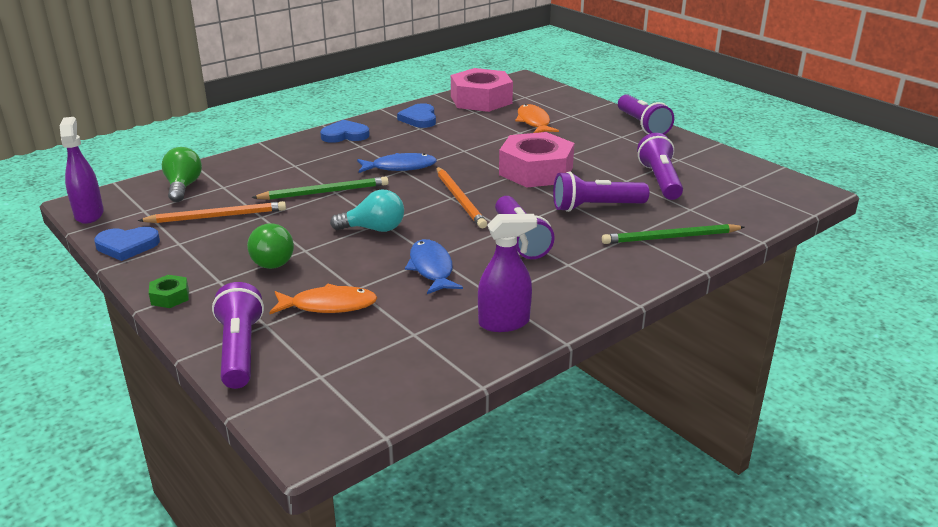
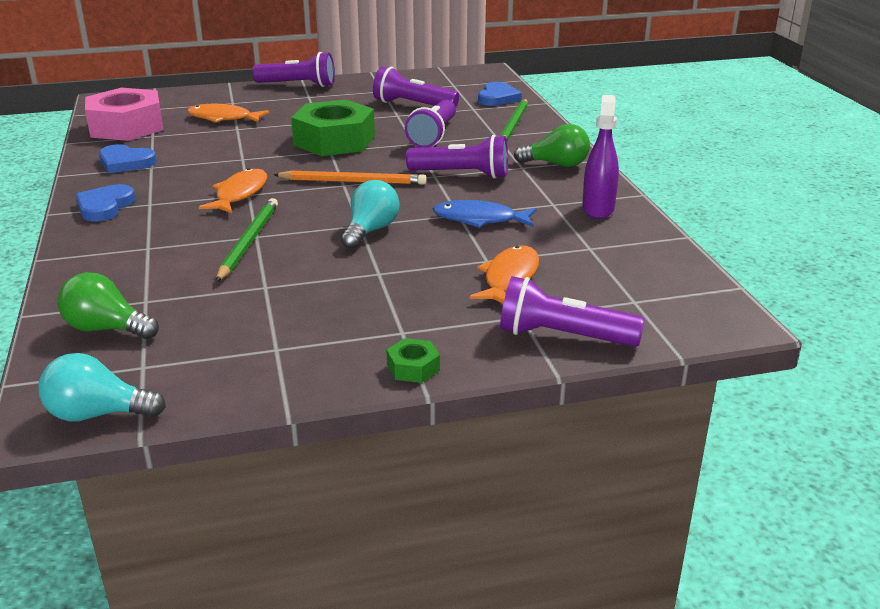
camera: 65 degrees left, 0 degrees up
(89, 214) = (98, 414): purple spray bottle -> turquoise light bulb
(127, 246) = (242, 388): blue heart -> blue heart (497, 98)
(217, 216) = (231, 314): orange pencil -> none
(272, 260) = (383, 294): green light bulb -> green light bulb (556, 164)
(400, 167) = (239, 194): blue fish -> orange fish
(536, 171) = (334, 140): pink nut -> green nut

